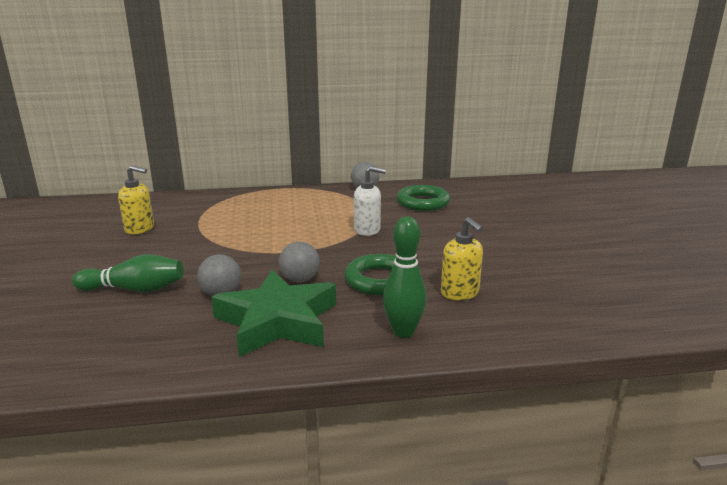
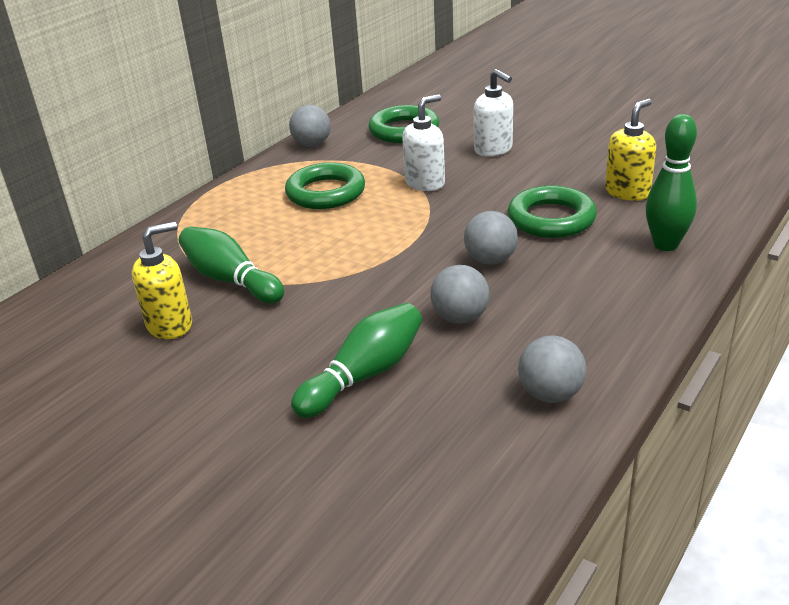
camera: 45 degrees left, 10 degrees up
(160, 352) = (550, 394): none -> grey ball
(196, 225) = (231, 280): none -> green bowling pin
(277, 321) = (567, 303): green star -> none
(316, 211) = (326, 192): none -> green ring
(443, 233) = (493, 150): none -> white soap dispenser
(460, 293) = (627, 192): yellow soap dispenser -> yellow soap dispenser turned 60 degrees counterclockwise

